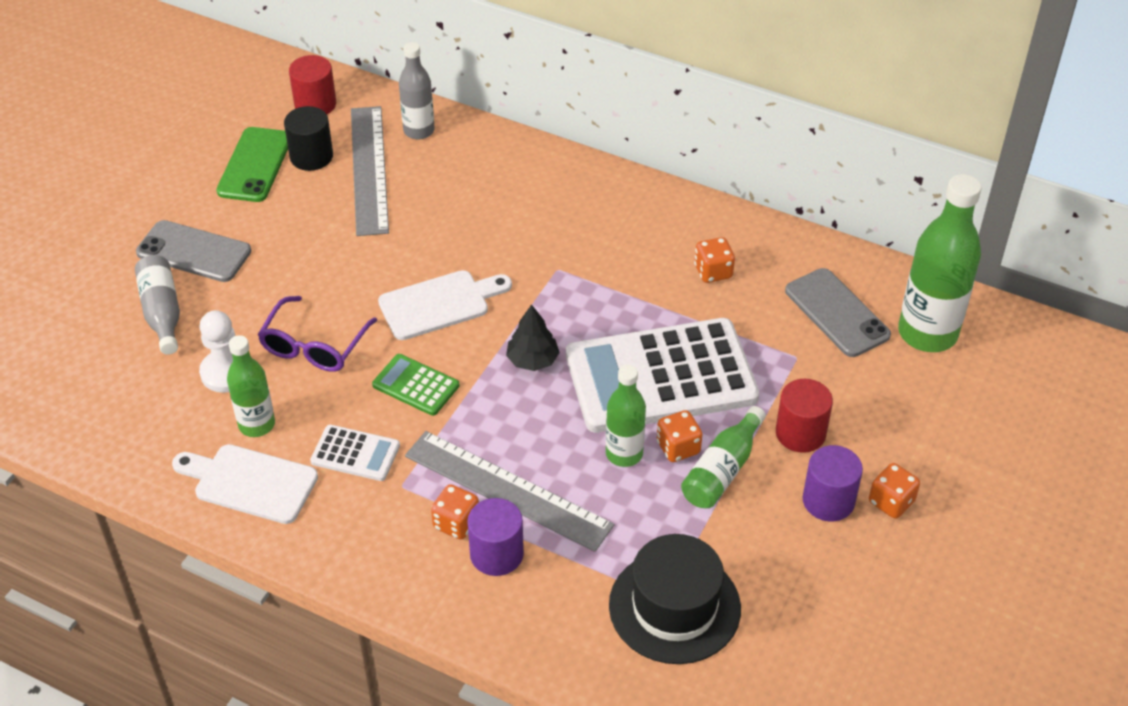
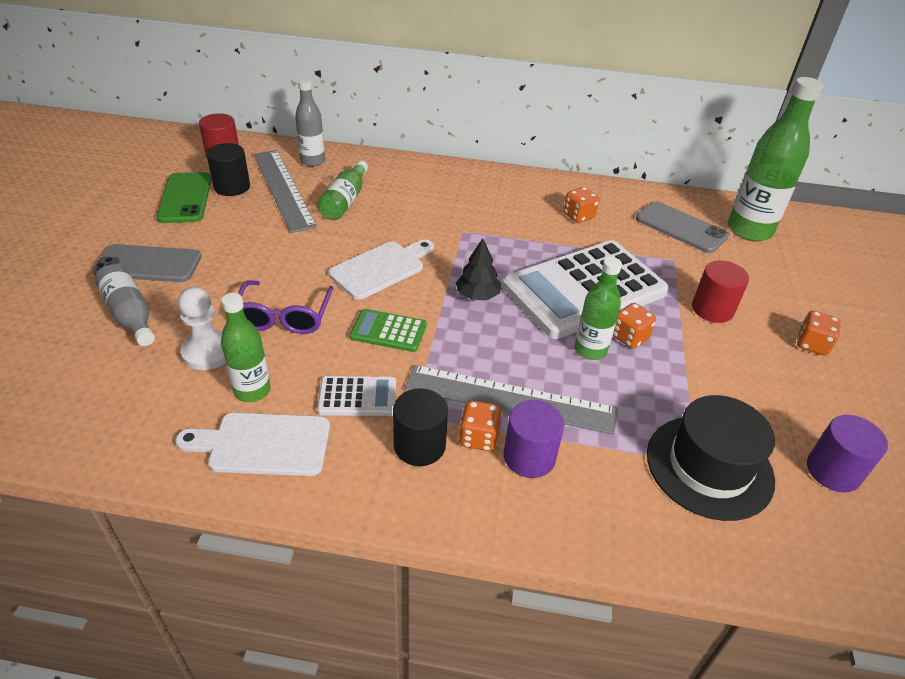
camera: 20 degrees left, 5 degrees down
(395, 518) = (419, 445): none -> black cylinder
(722, 470) = (674, 347): green bottle -> green bottle (345, 201)
(828, 501) = (767, 353): purple cylinder -> purple cylinder (833, 471)

